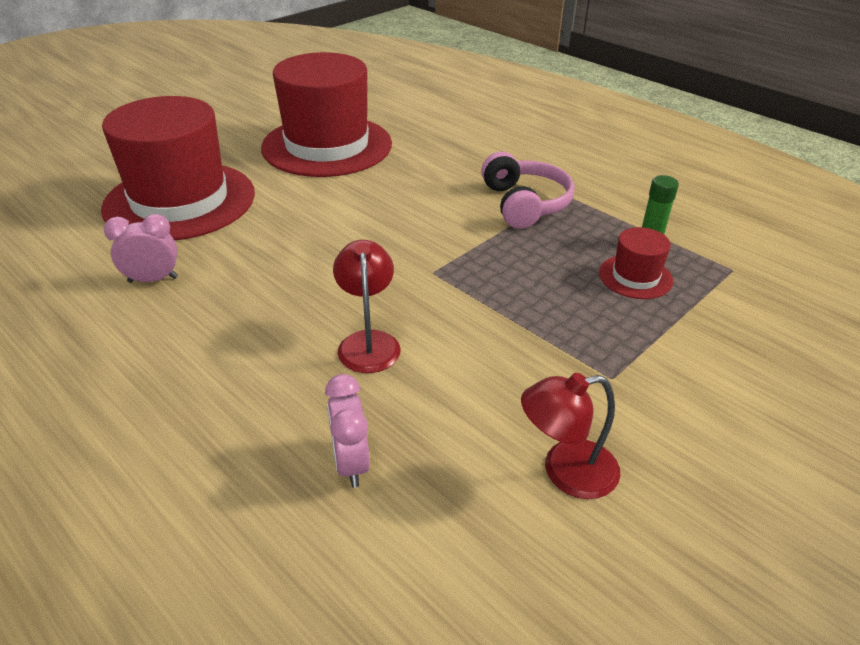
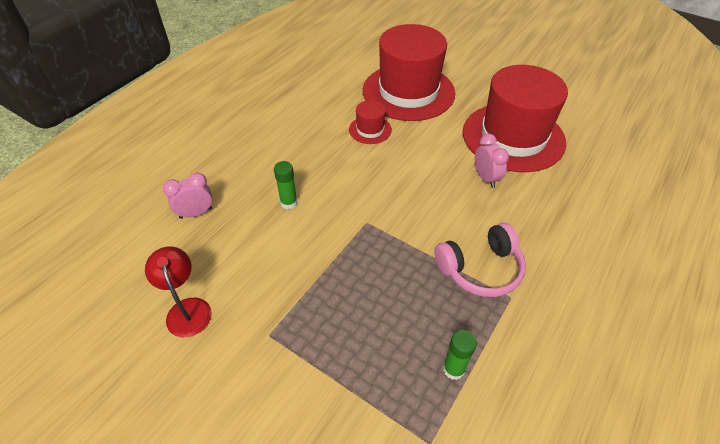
camera: 80 degrees right, 10 degrees up
(153, 280) = (328, 106): pink clock -> pink clock (485, 178)
(368, 342) = (289, 203): red lamp -> green glue stick
(635, 277) = (394, 354): red hat -> red hat (370, 130)

